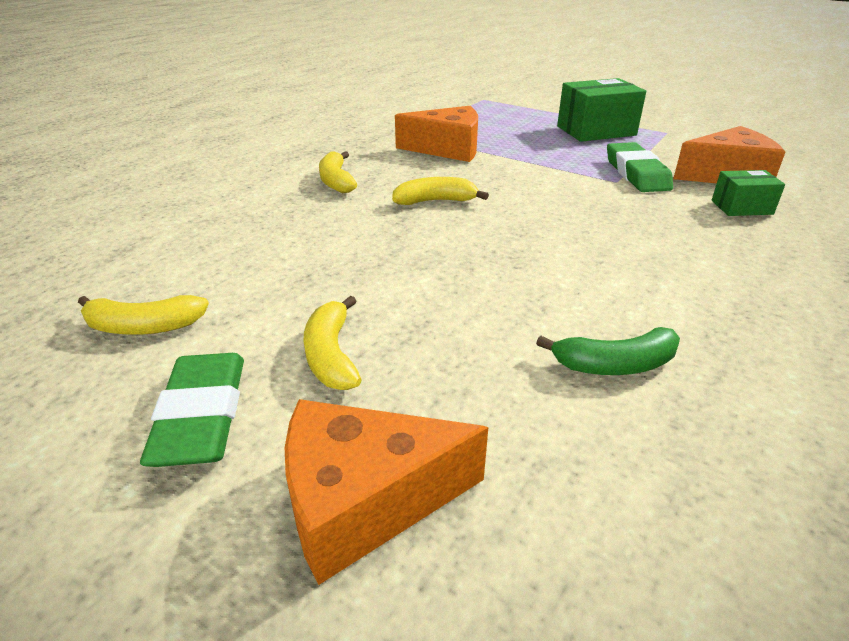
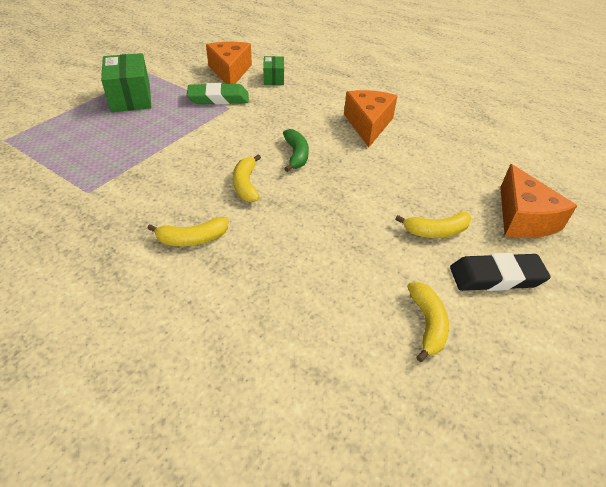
camera: 90 degrees left, 10 degrees up
(202, 416) = (496, 276): green eraser -> black eraser
(447, 149) = (139, 172): orange cheese -> orange cheese (368, 125)
(615, 365) = (422, 145): green banana -> green banana (296, 155)

